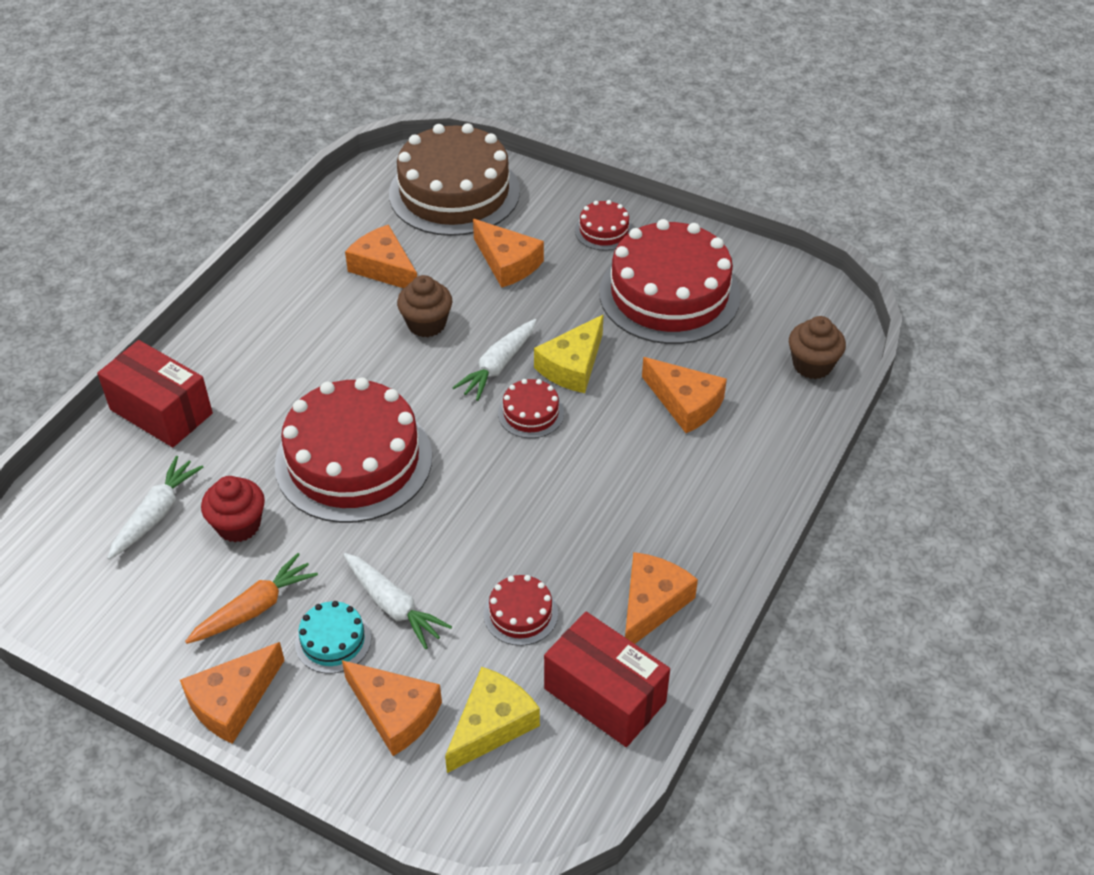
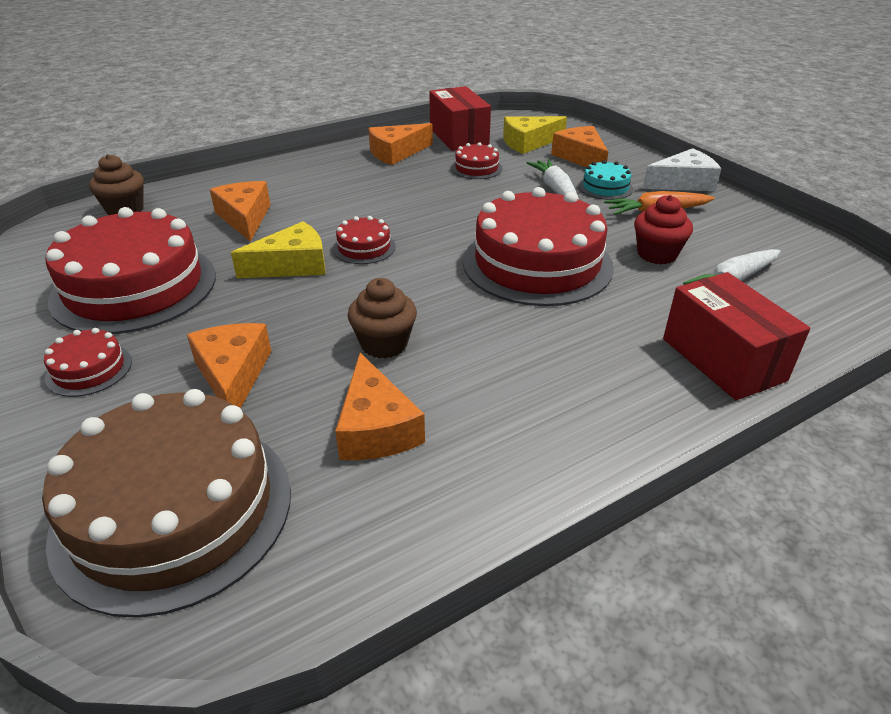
camera: 150 degrees left, 10 degrees down
(232, 701) = (683, 183): orange cheese -> white cheese
(498, 366) = (353, 286): white carrot -> none

